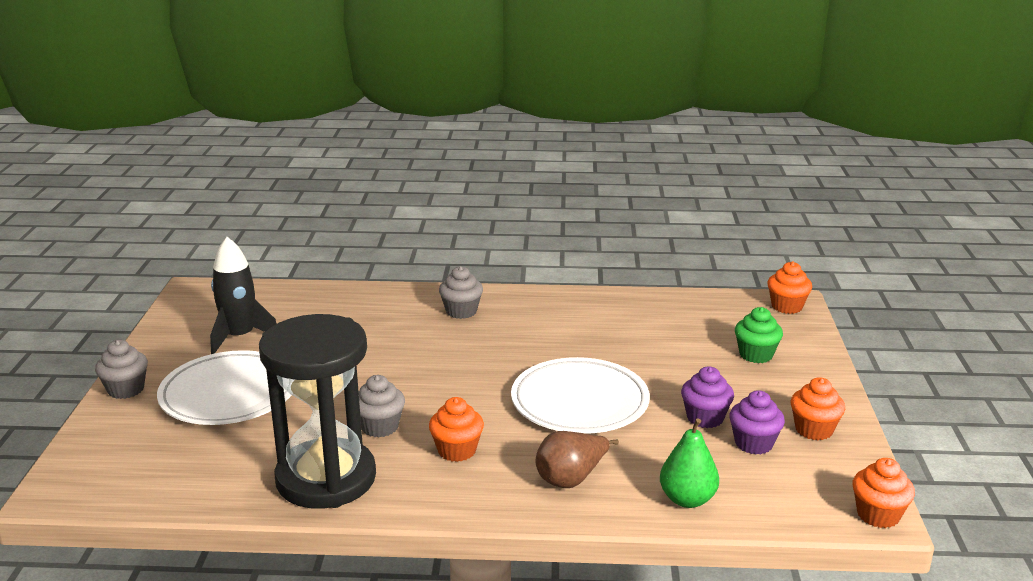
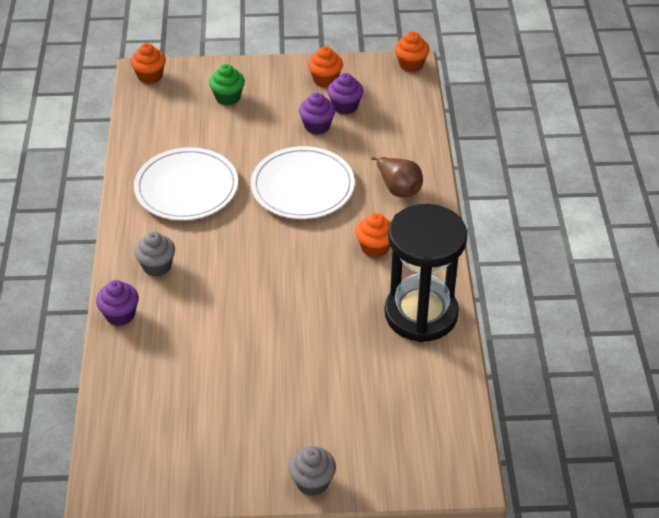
camera: 95 degrees left, 20 degrees up
(229, 394) = (312, 401): white plate -> white plate (186, 188)
(240, 337) = (209, 420): black rocket -> none
(380, 427) = (350, 294): grey cupcake -> none
(398, 294) = (120, 315): none -> purple cupcake
(687, 499) = (411, 137): green pear -> none

